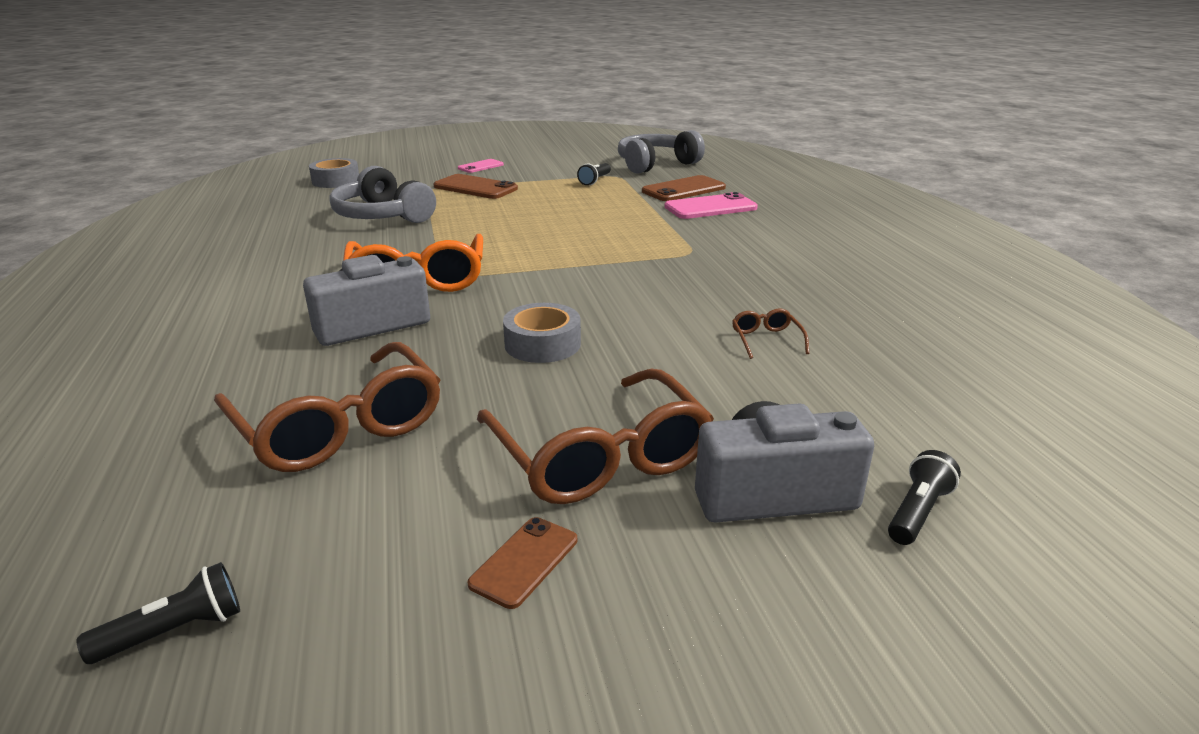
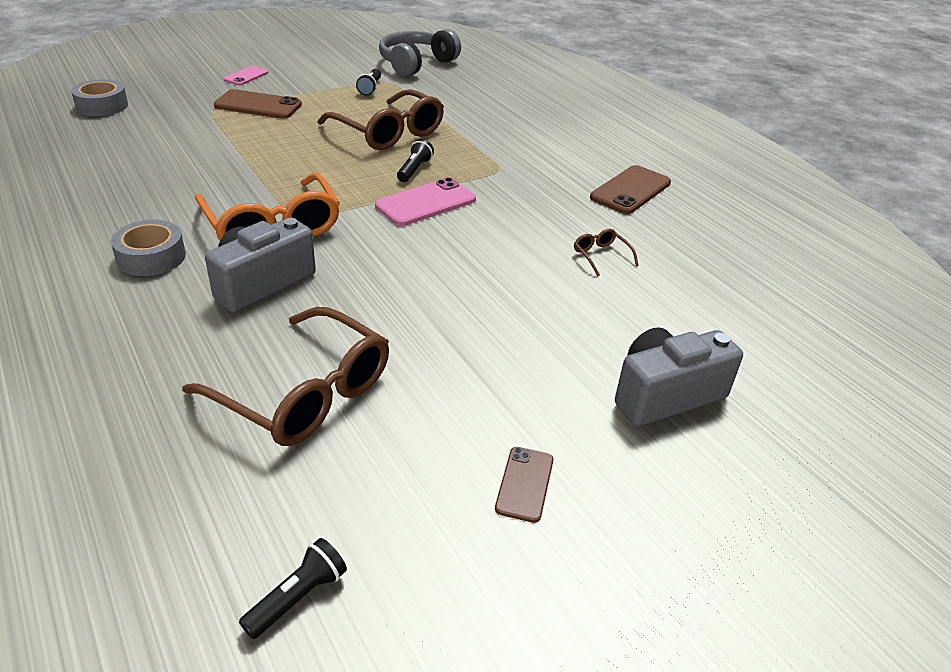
camera: 20 degrees left, 10 degrees up
(382, 216) = (185, 150): grey headphones -> none
(542, 344) = (427, 284): grey tape -> grey tape (151, 257)
(599, 456) = (530, 385): brown glasses -> brown glasses (388, 132)
(683, 190) = (457, 94): brown phone -> brown phone (630, 190)
(710, 207) = (491, 115): pink phone -> pink phone (426, 203)
(917, 512) = (762, 392): black flashlight -> black flashlight (414, 170)

